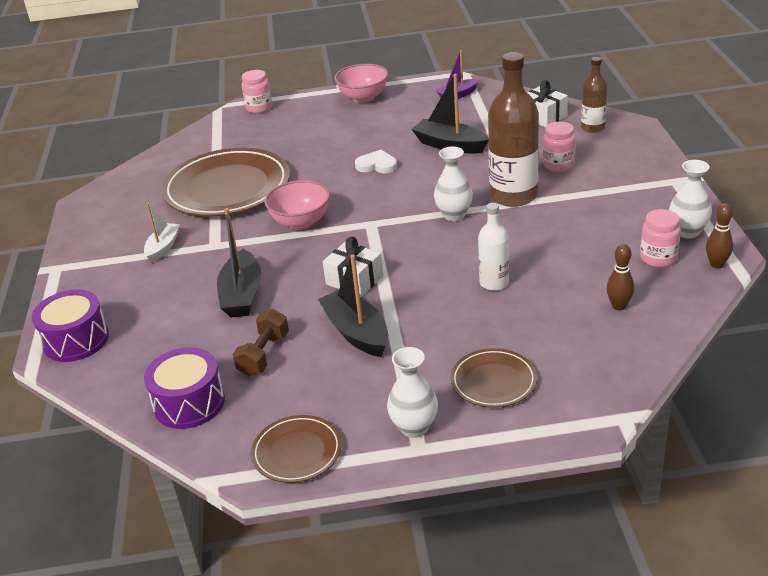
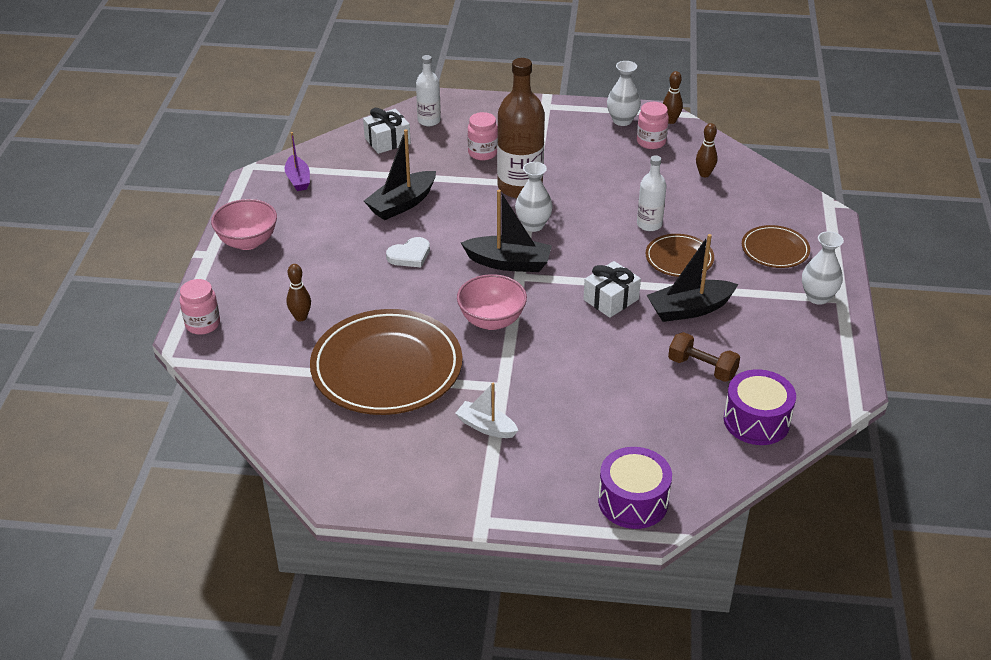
camera: 80 degrees left, 5 degrees up
(242, 295) = (603, 374): black boat -> black boat (508, 263)
(278, 140) = (300, 317): none -> brown bowling pin
(297, 452) = (832, 361): brown plate -> brown plate (679, 258)
(377, 165) = (410, 255): white heart -> white heart turned 150 degrees counterclockwise
(592, 127) = (429, 121): brown bottle -> white bottle

